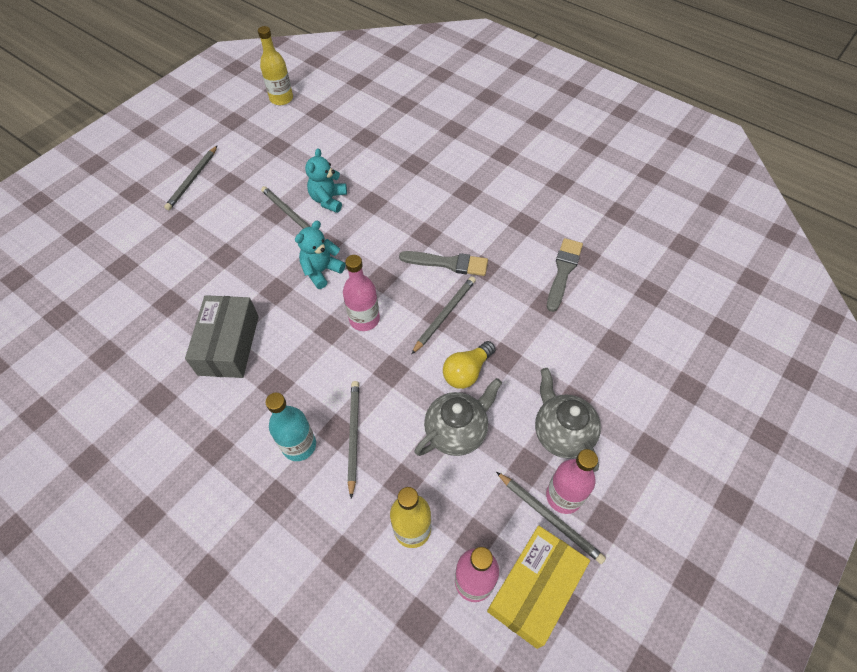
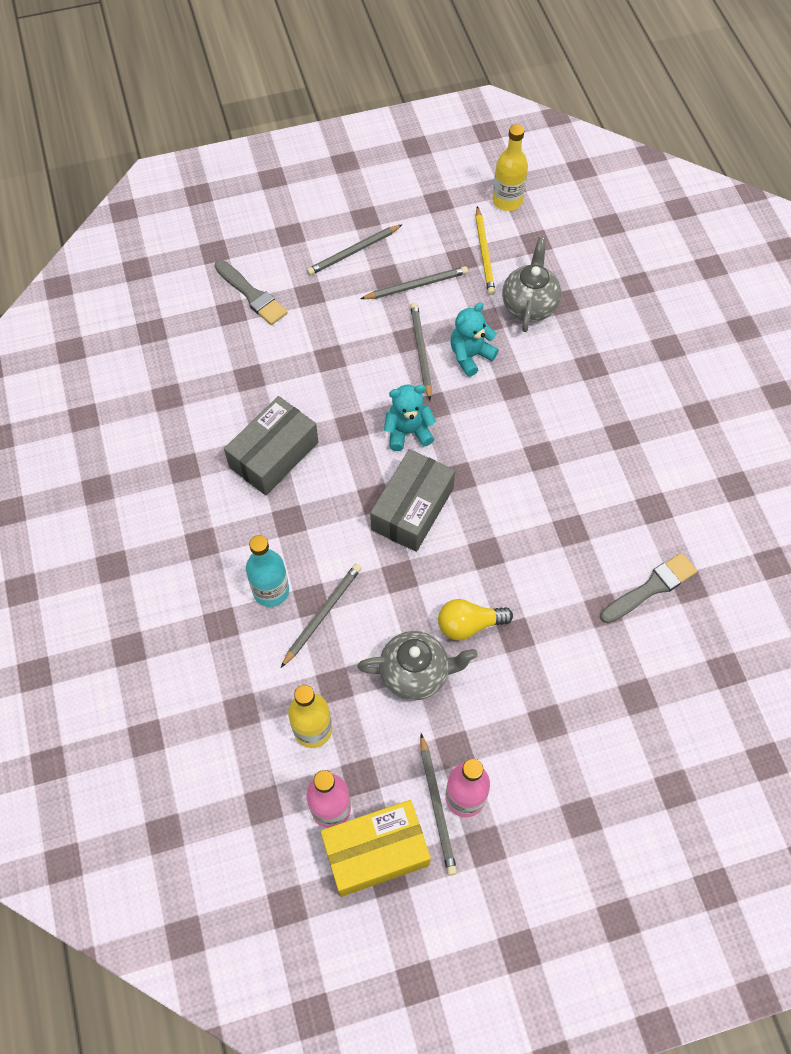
camera: 35 degrees right, 5 degrees up
(289, 135) = (484, 253): none -> yellow pencil
(364, 319) = (412, 509): pink bottle -> grey box
(444, 315) = (492, 554): grey pencil -> grey pencil (416, 285)
(448, 263) = (538, 502): grey brush -> grey brush (252, 295)
(562, 433) = (510, 743): grey teapot -> grey teapot (529, 306)

